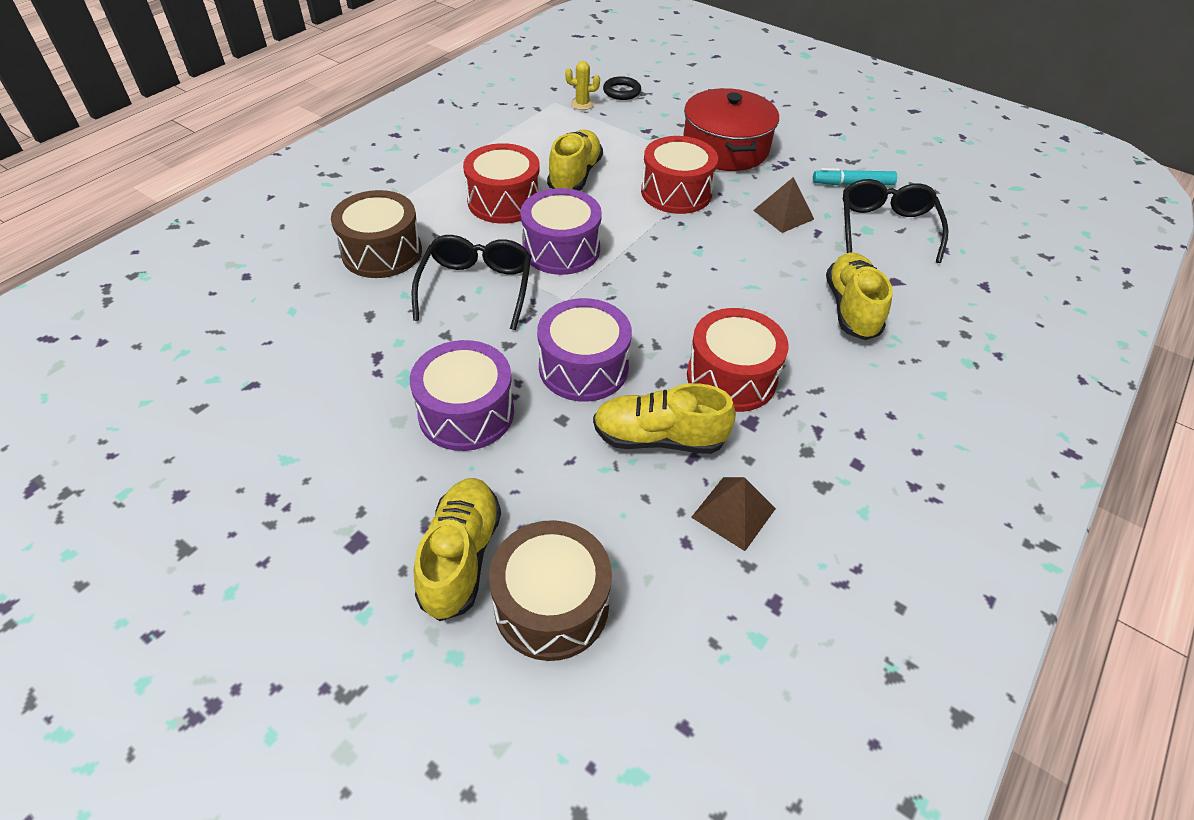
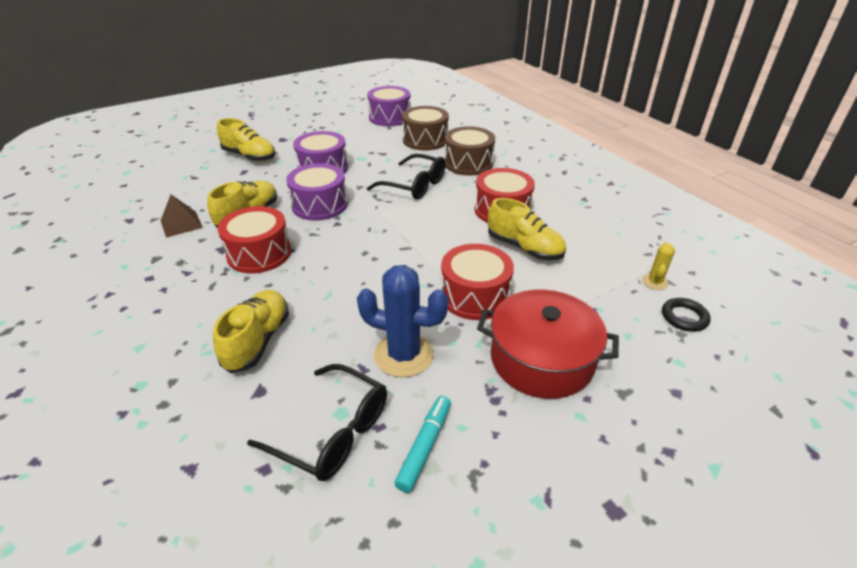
camera: 115 degrees right, 10 degrees down
(551, 604) = (204, 170): brown drum -> brown drum (425, 140)
(561, 249) = (432, 221): purple drum -> purple drum (390, 117)
(783, 214) = (403, 355): brown pyramid -> blue cactus
(851, 309) = (257, 341): yellow shoe -> yellow shoe turned 105 degrees counterclockwise

